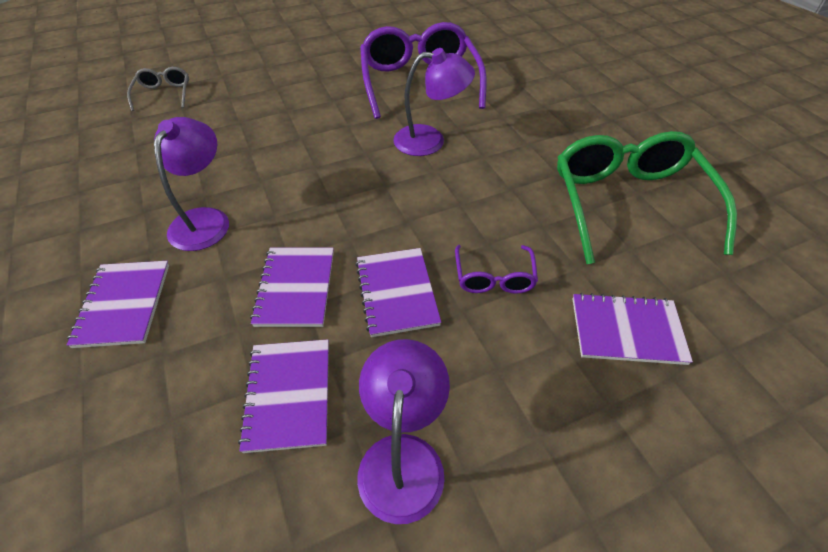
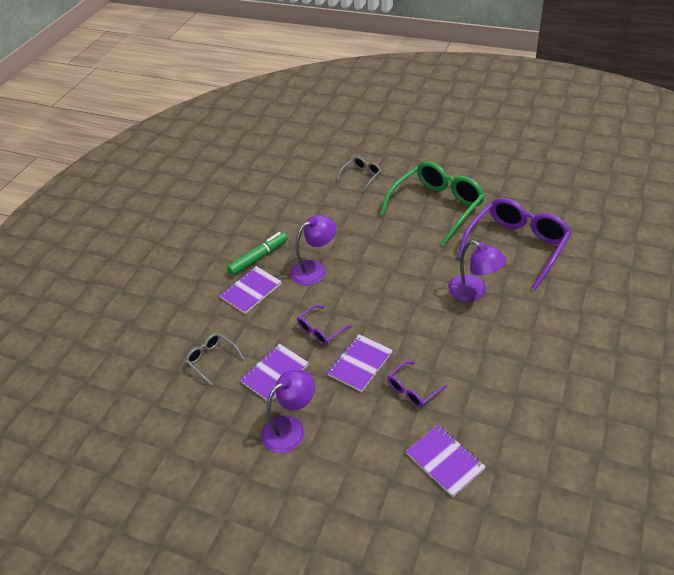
camera: 50 degrees right, 5 degrees down
(93, 253) = (258, 258): none -> green marker
(148, 457) = (212, 359): none -> grey glasses
(296, 288) = (320, 330): purple notebook -> purple glasses
(628, 203) = (543, 407): green glasses -> green glasses (437, 207)

